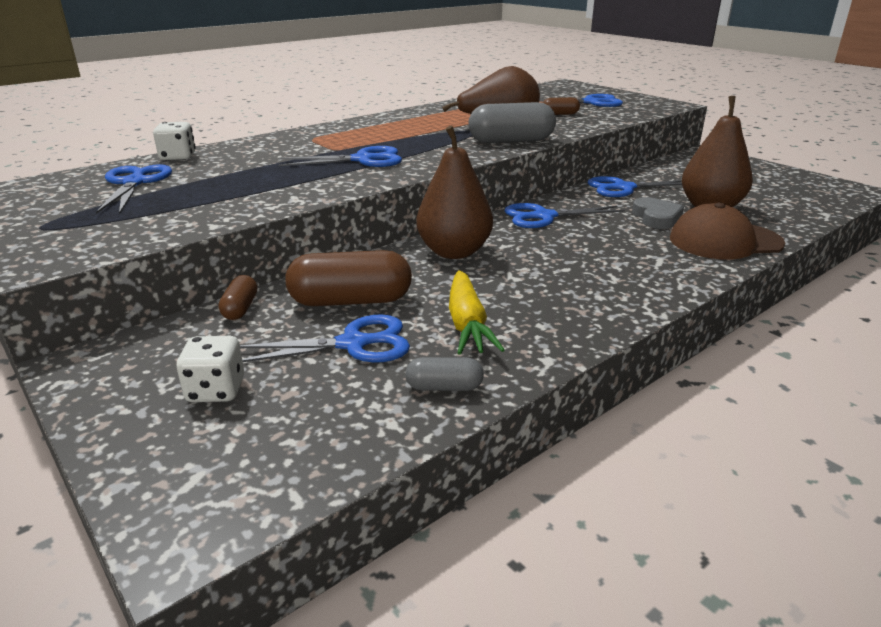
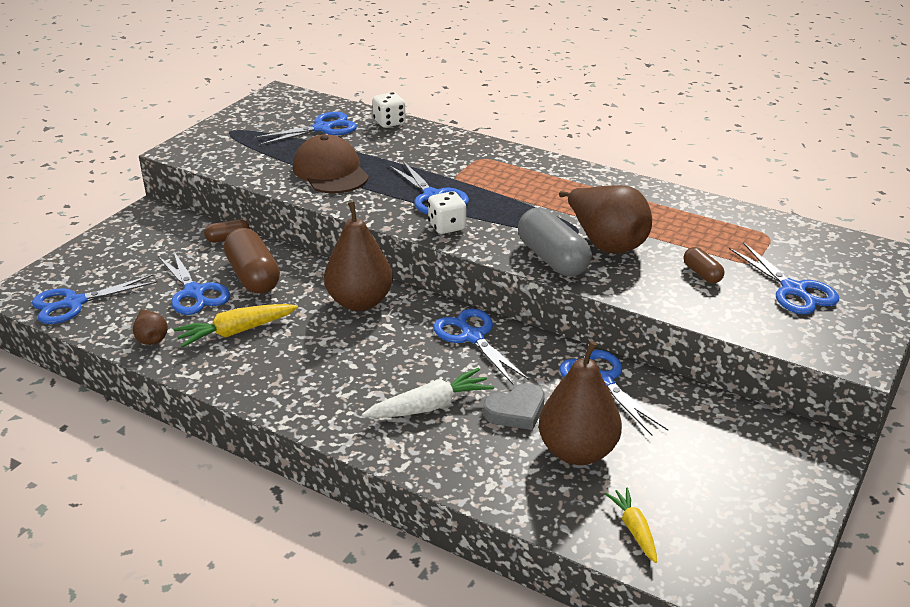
camera: 70 degrees right, 5 degrees up
(216, 390) = (131, 262): white dice -> white dice (447, 226)
(288, 459) = (74, 303): none -> blue scissors
(444, 387) = (151, 338): grey capsule -> brown pear
(643, 245) = (430, 406): none -> white carrot
(725, 241) = (472, 463): brown cap -> brown cap (330, 172)
(797, 206) = (634, 529): none -> yellow carrot

